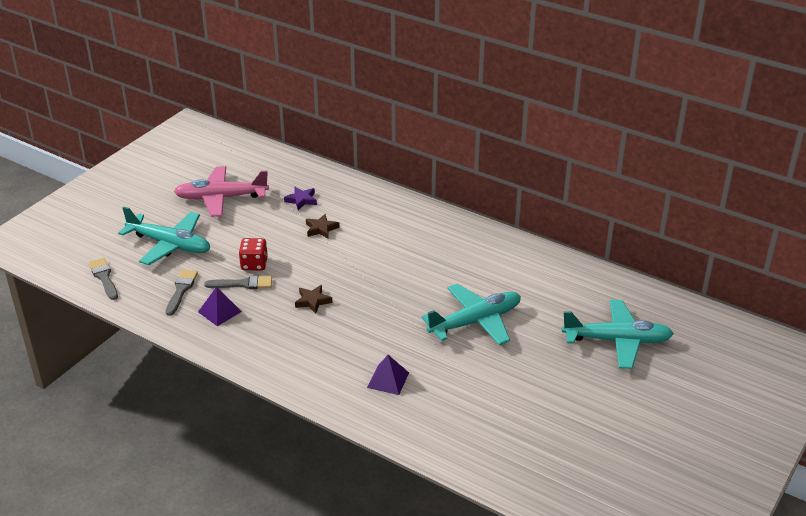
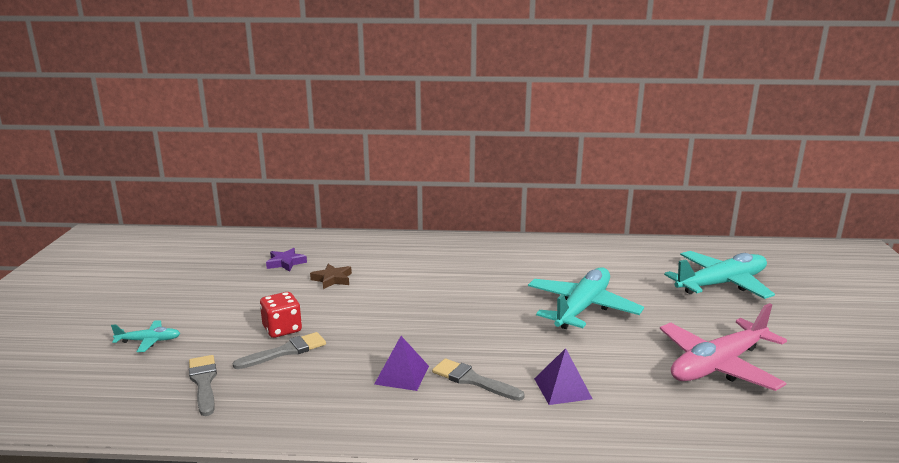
camera: 30 degrees left, 15 degrees down
(104, 277) = (69, 403): grey brush -> grey brush (473, 380)
(170, 244) = (149, 341): turquoise plane -> turquoise plane, size x0.46
(219, 311) = (279, 388): purple pyramid -> purple pyramid (402, 375)
(221, 198) = (185, 283): pink plane -> pink plane (718, 365)
(313, 301) = (390, 342): brown star -> none

